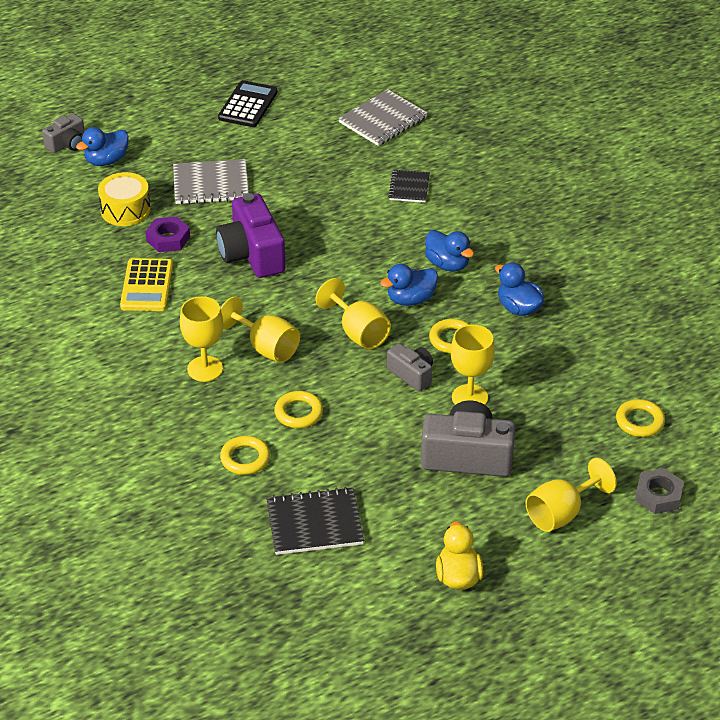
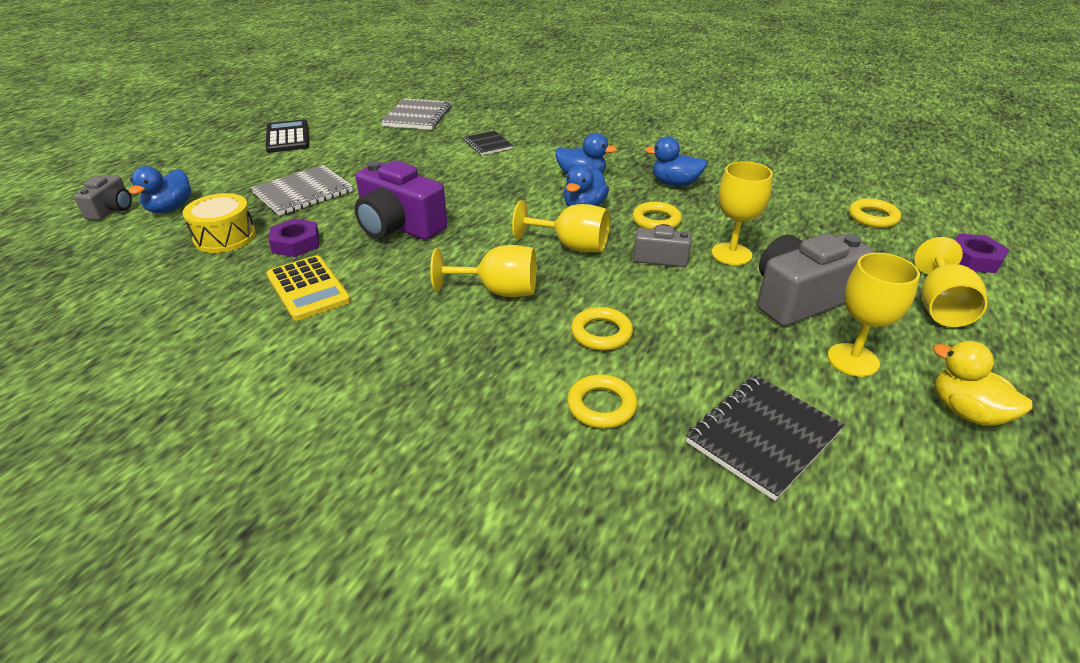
camera: 35 degrees left, 5 degrees down
(205, 369) = (453, 336): yellow goblet -> yellow goblet (853, 360)
(658, 495) = (974, 259): grey nut -> purple nut

